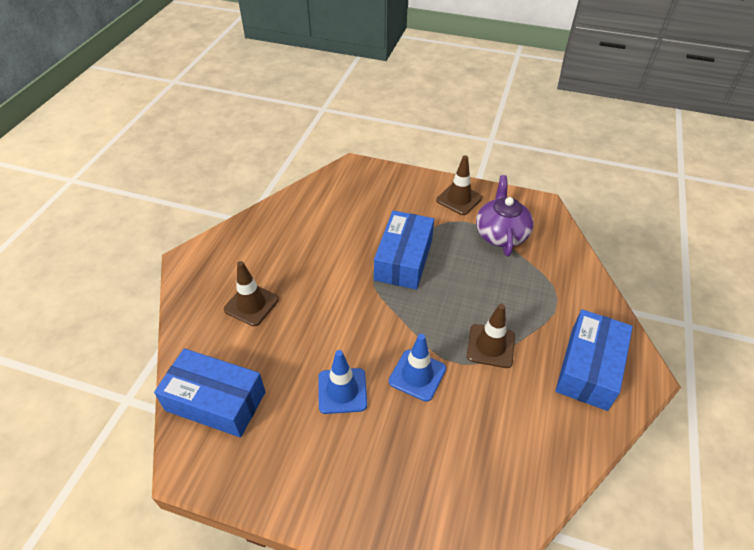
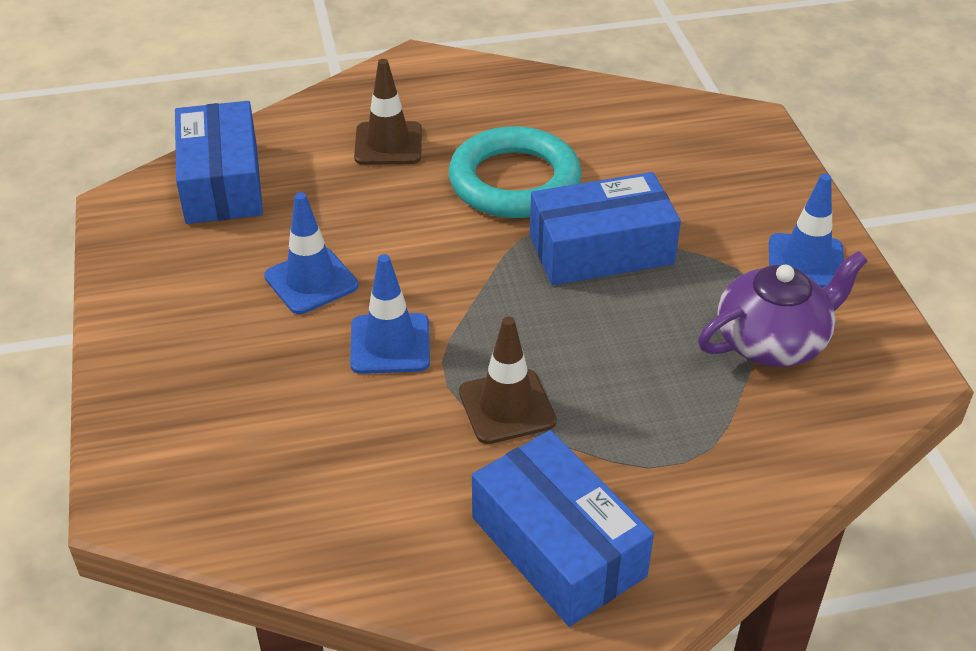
camera: 60 degrees right, 5 degrees down
(328, 267) = (514, 181): none -> turquoise ring
(459, 199) = (805, 262): brown traffic cone -> blue traffic cone
(589, 368) = (557, 546): blue box -> blue box turned 60 degrees clockwise

